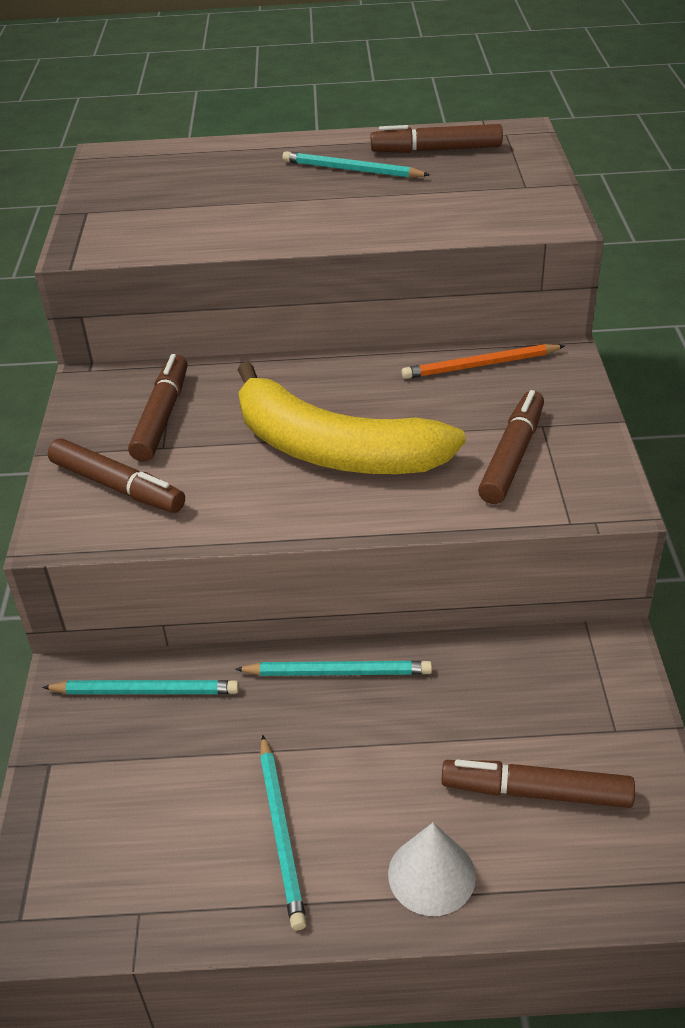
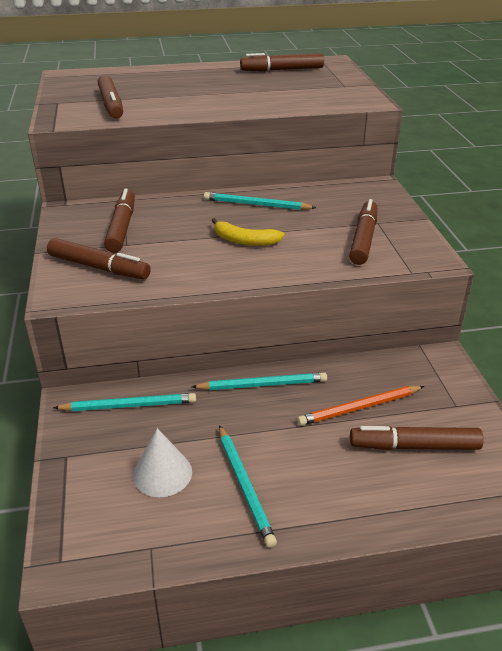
camera: 10 degrees left, 5 degrees down
(162, 218) = (111, 104): none -> brown marker
(334, 450) = (245, 241): yellow banana -> yellow banana, size x0.44
(351, 170) = (230, 80): turquoise pencil -> turquoise pencil (256, 205)
(431, 874) = (356, 503): white cone -> white cone (162, 473)
(480, 365) = (328, 193): orange pencil -> orange pencil (359, 408)

